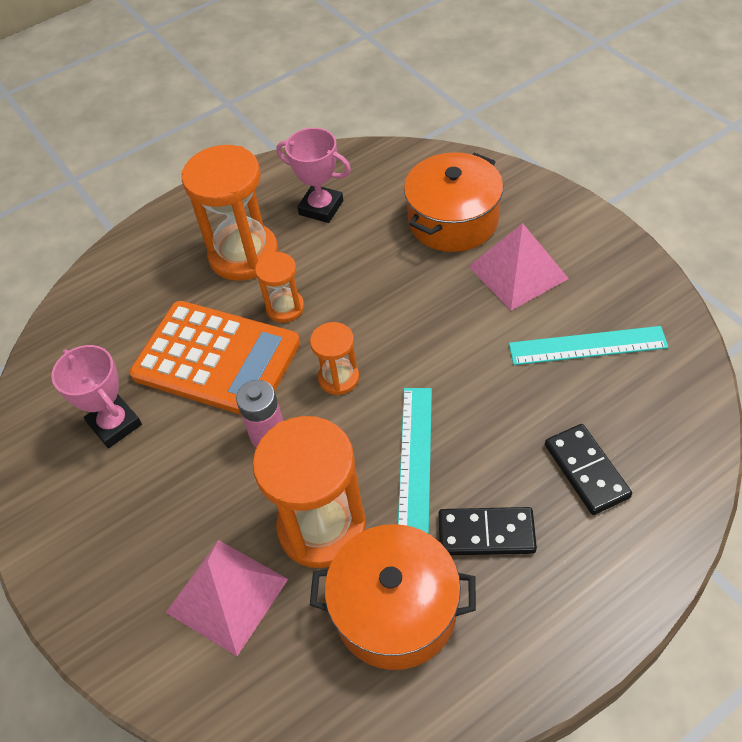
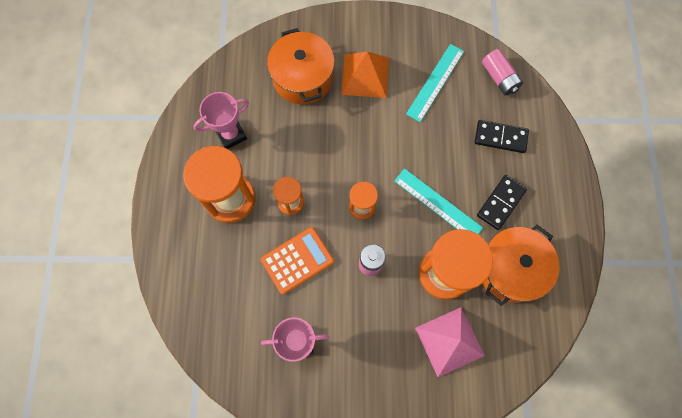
camera: 60 degrees left, 20 degrees up
(216, 359) = (297, 260): orange calculator -> orange calculator, size x0.63
(517, 272) = (365, 76): pink pyramid -> orange pyramid
(676, 412) = (499, 78): none -> pink battery

